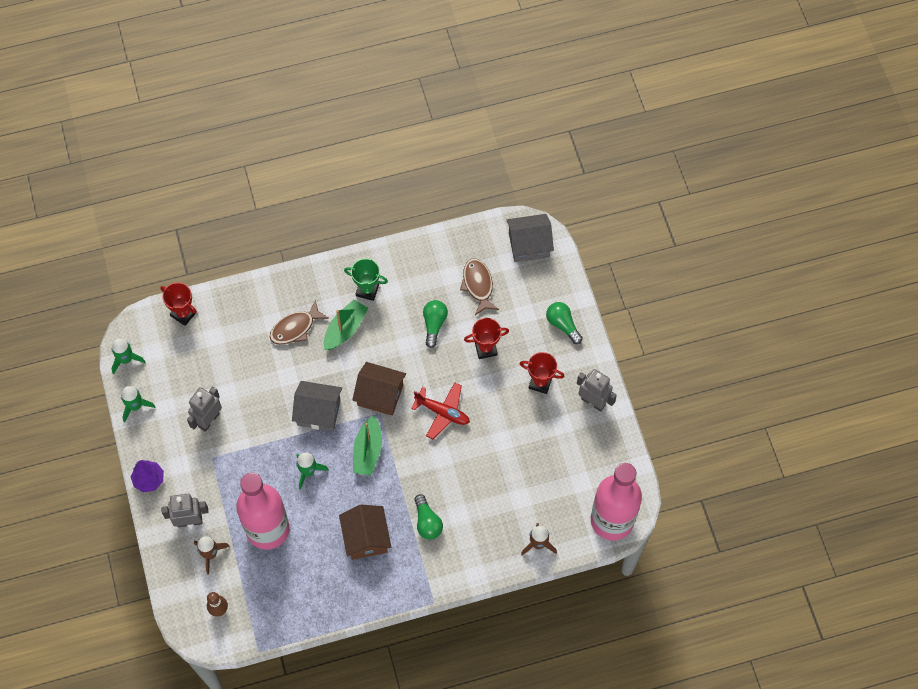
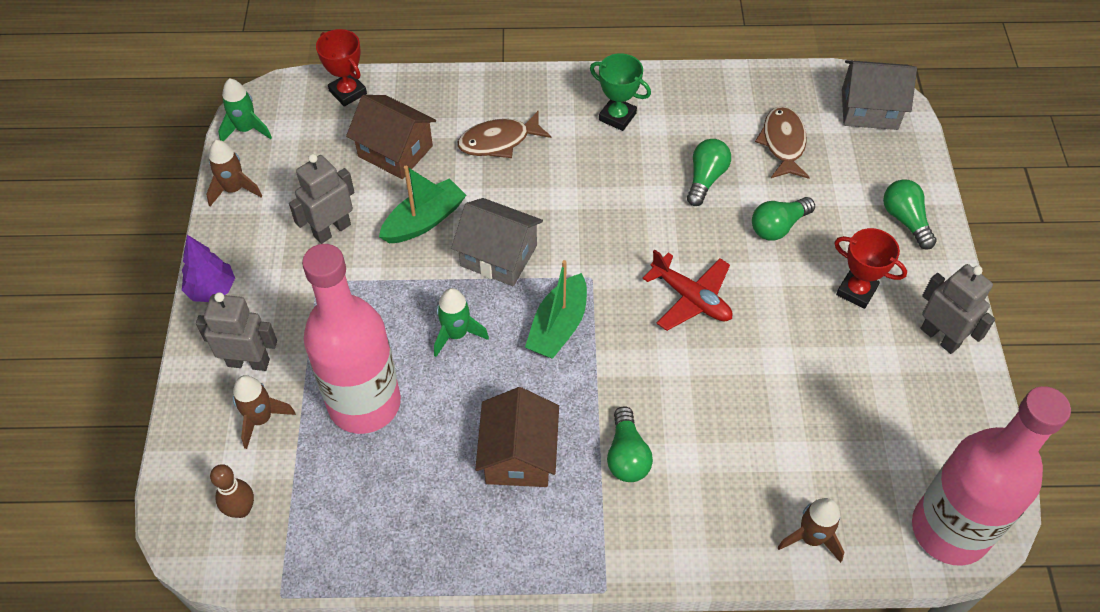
camera: 15 degrees right, 10 degrees down
(135, 406) = (234, 189): green rocket -> brown rocket
(345, 329) = (571, 157): green boat -> green boat (424, 220)
(380, 395) = (599, 253): brown house -> brown house (395, 151)
(486, 349) = (778, 226): red trophy -> green light bulb

